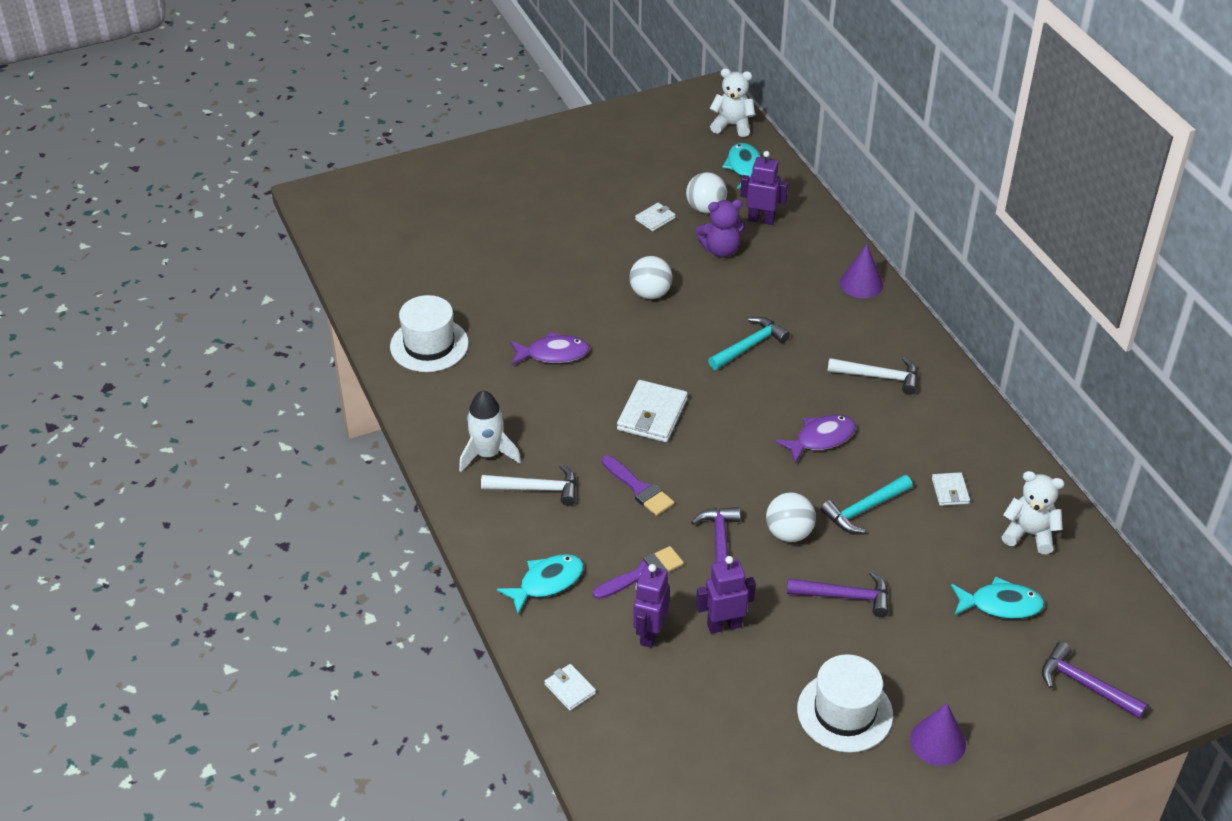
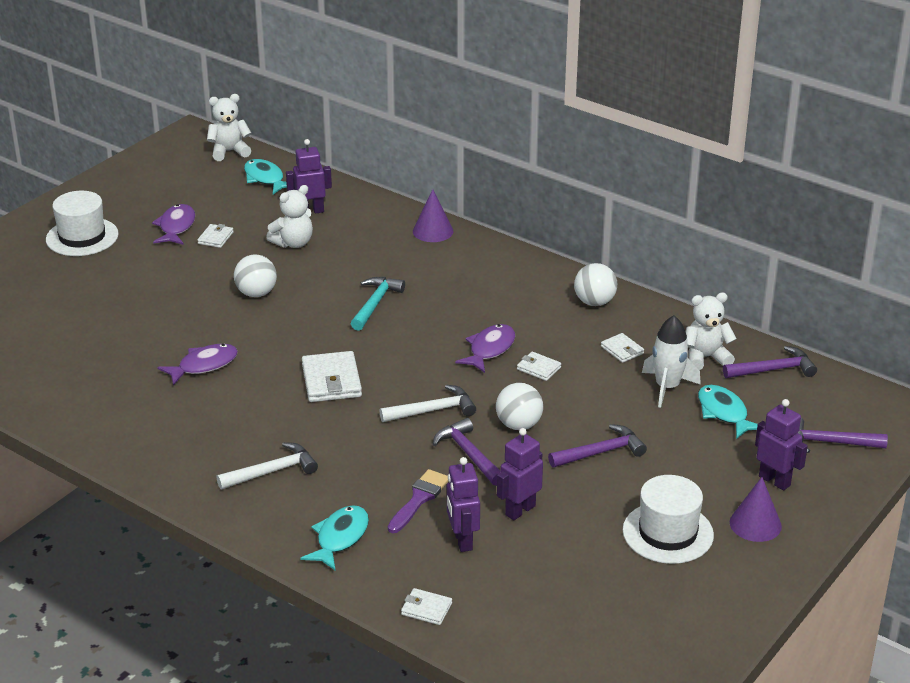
camera: 30 degrees left, 10 degrees down
(429, 345) = (78, 397): white hat -> white hat (82, 237)
(487, 454) = (204, 461): white rocket -> white rocket (667, 387)
(628, 194) = (176, 227): none -> purple fish
(639, 489) = (365, 438): purple brush -> none
(705, 208) = (255, 217): white ball -> white ball (594, 302)
(721, 250) = (293, 243): purple teddy bear -> white teddy bear
(852, 479) = (538, 368): none -> white wallet
(864, 509) = (565, 386): turquoise hammer -> none
(879, 377) = (501, 291): white hammer -> white hammer (433, 410)
(994, 703) = (774, 481): none -> purple robot
(1000, 605) = (724, 413): turquoise fish -> turquoise fish turned 90 degrees counterclockwise
(1090, 577) = (773, 370): none -> purple hammer

